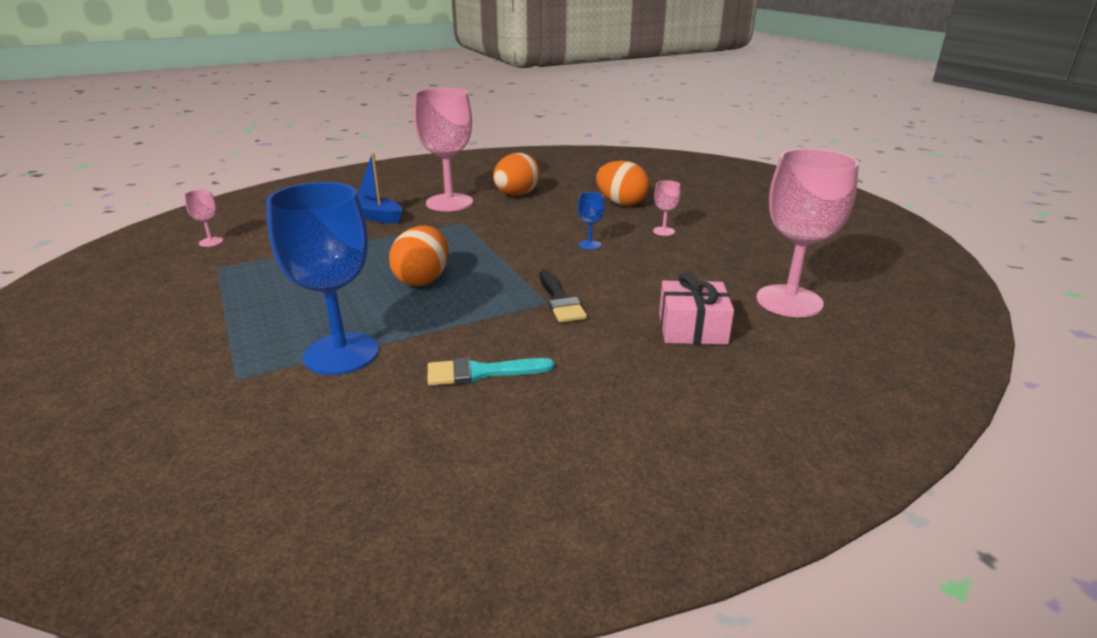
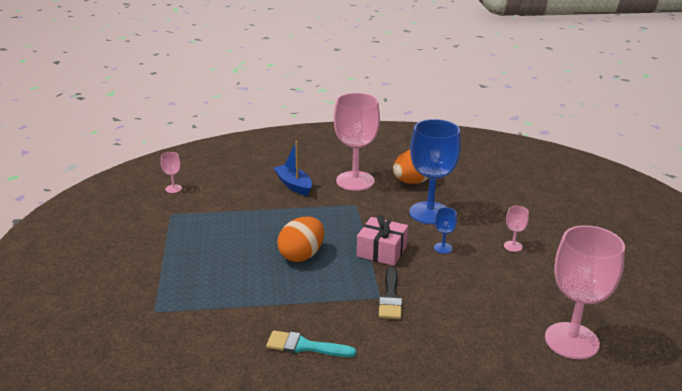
camera: 20 degrees right, 0 degrees up
(341, 354) = (223, 308): blue goblet -> blue goblet (429, 213)
(621, 203) = (495, 208): orange egg -> none
(692, 328) = (475, 347): pink gift -> pink gift (382, 251)

